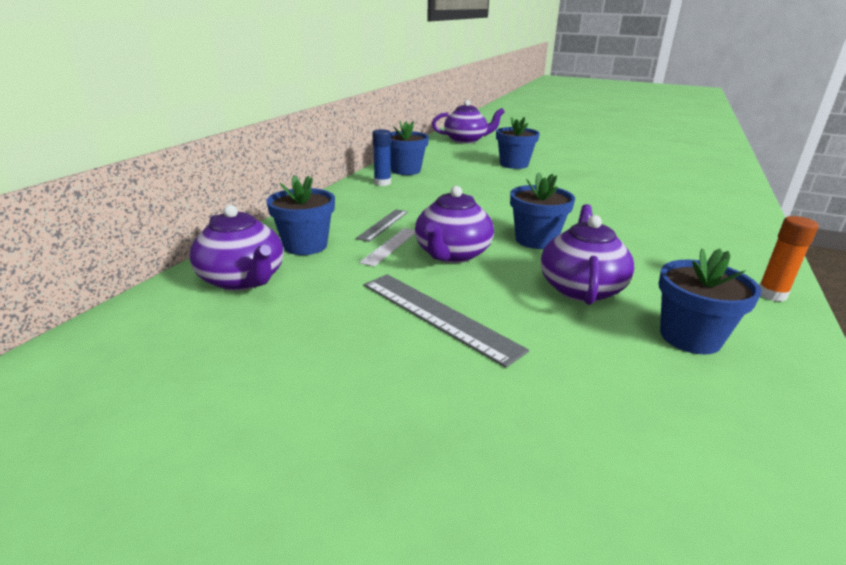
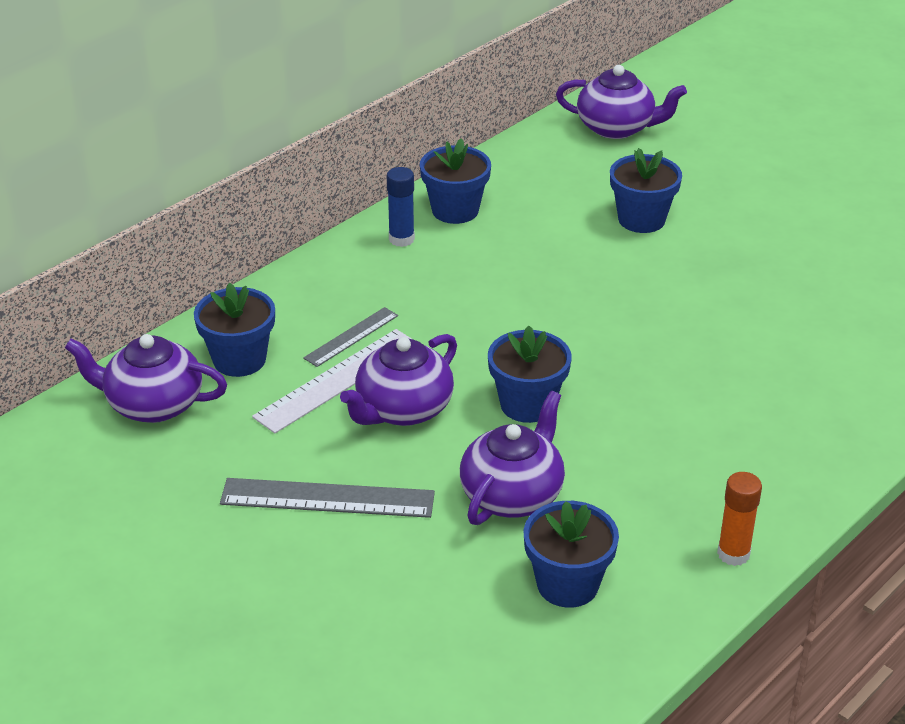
camera: 20 degrees right, 10 degrees up
(243, 280) = (153, 404): purple teapot -> purple teapot turned 120 degrees clockwise
(390, 246) = (337, 380): white ruler -> white ruler, size x1.66
(438, 315) = (327, 498): grey ruler -> grey ruler turned 60 degrees counterclockwise

